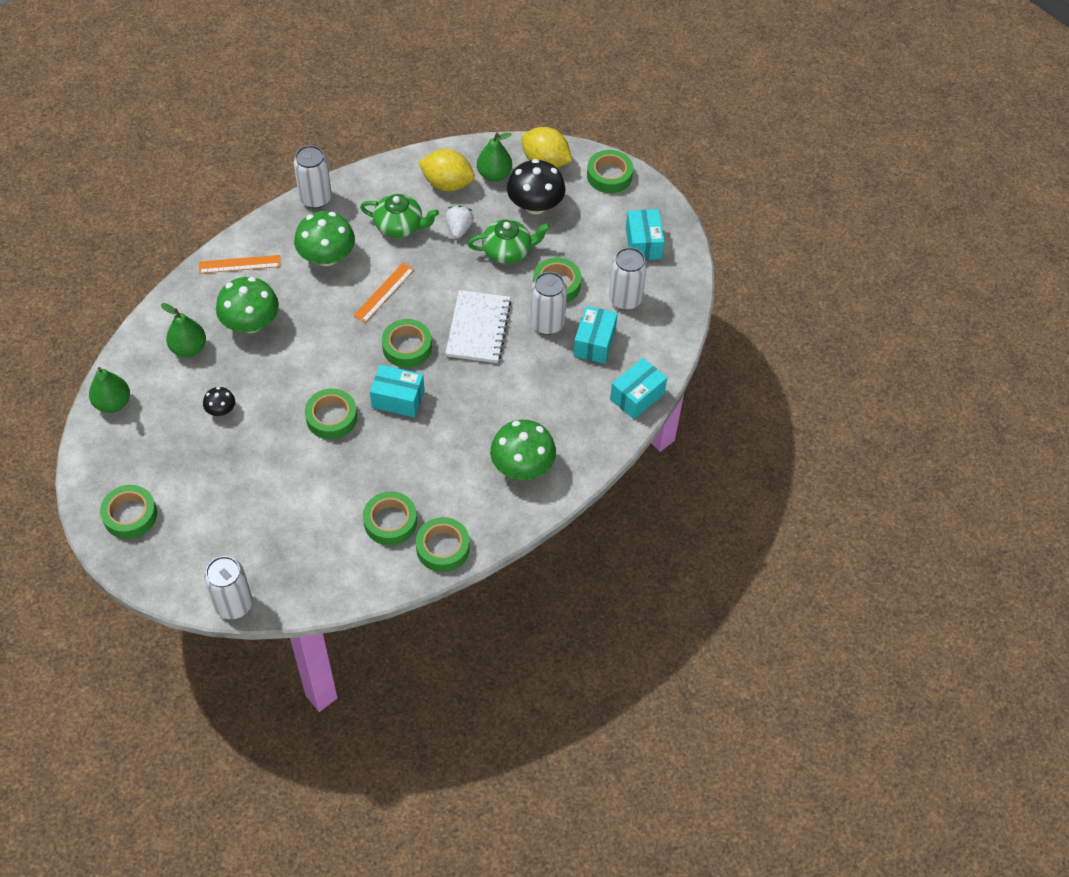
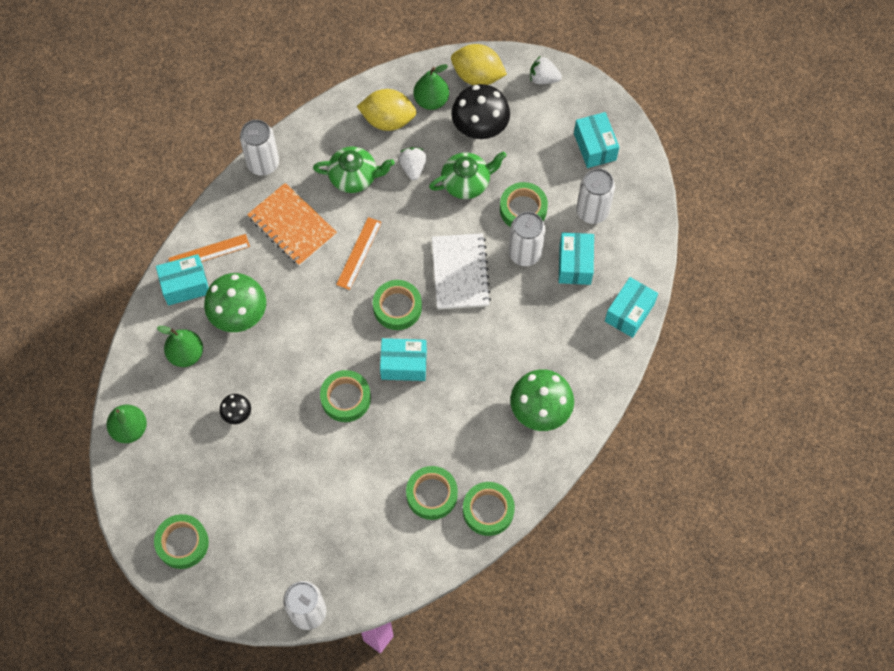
camera: 10 degrees left, 10 degrees up
(207, 288) = (185, 285): none -> turquoise box
(327, 257) = (292, 226): green mushroom -> orange notebook
(609, 176) = (543, 78): green tape -> white strawberry

